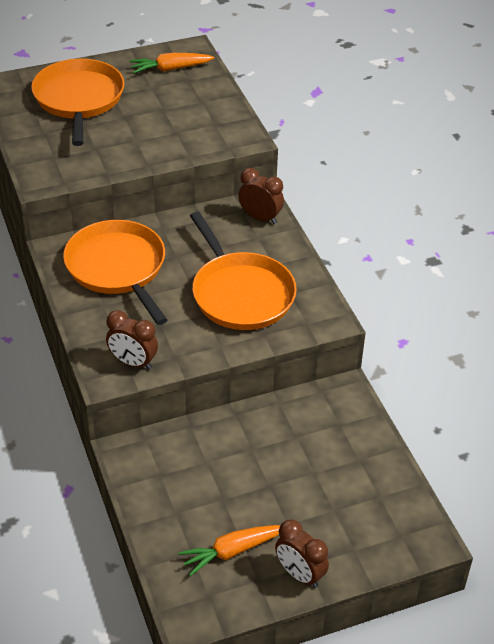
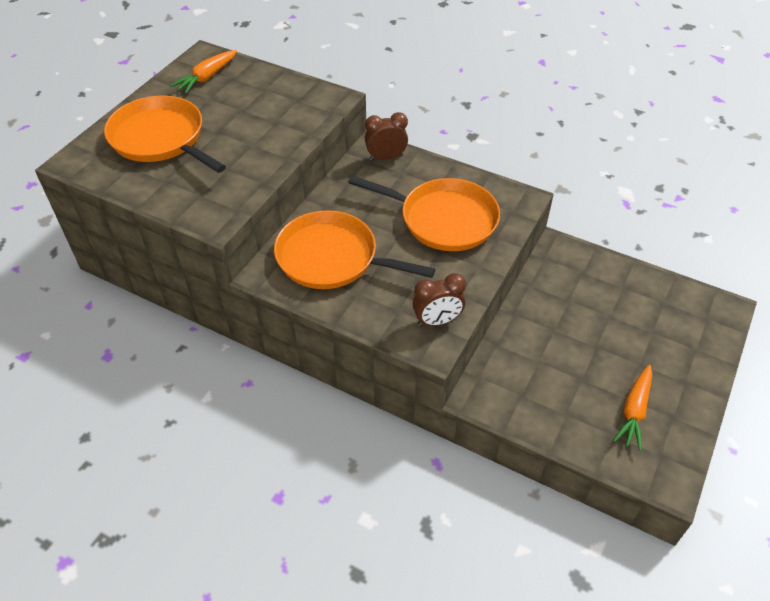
camera: 40 degrees left, 5 degrees up
(300, 574) = (690, 392): brown clock -> none

